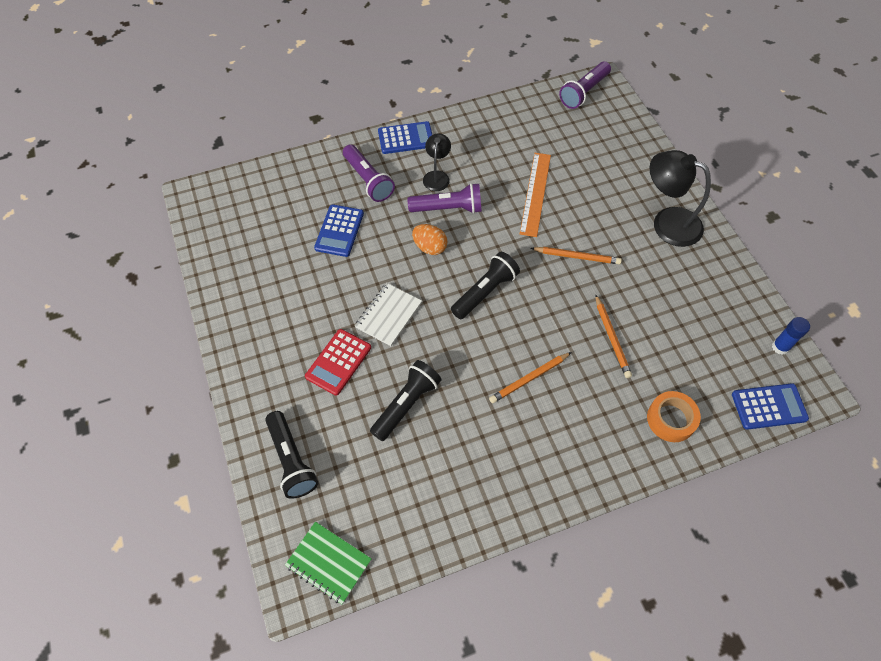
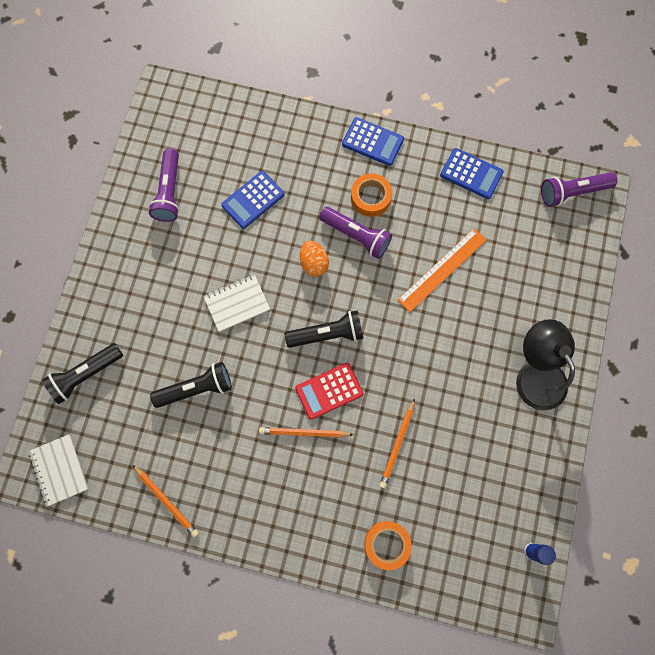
camera: 35 degrees right, 15 degrees up
(291, 460) = (86, 375): black flashlight -> black flashlight turned 45 degrees clockwise
(329, 563) = (59, 470): green notebook -> white notebook
(338, 362) = (172, 318): red calculator -> red calculator (329, 391)
(368, 180) = (310, 165): purple flashlight -> purple flashlight (169, 192)
(437, 176) = (370, 198): black lamp -> orange tape
(577, 257) = (429, 353): orange pencil -> orange pencil (166, 501)
(769, 406) = (475, 591): blue calculator -> blue calculator (471, 174)

